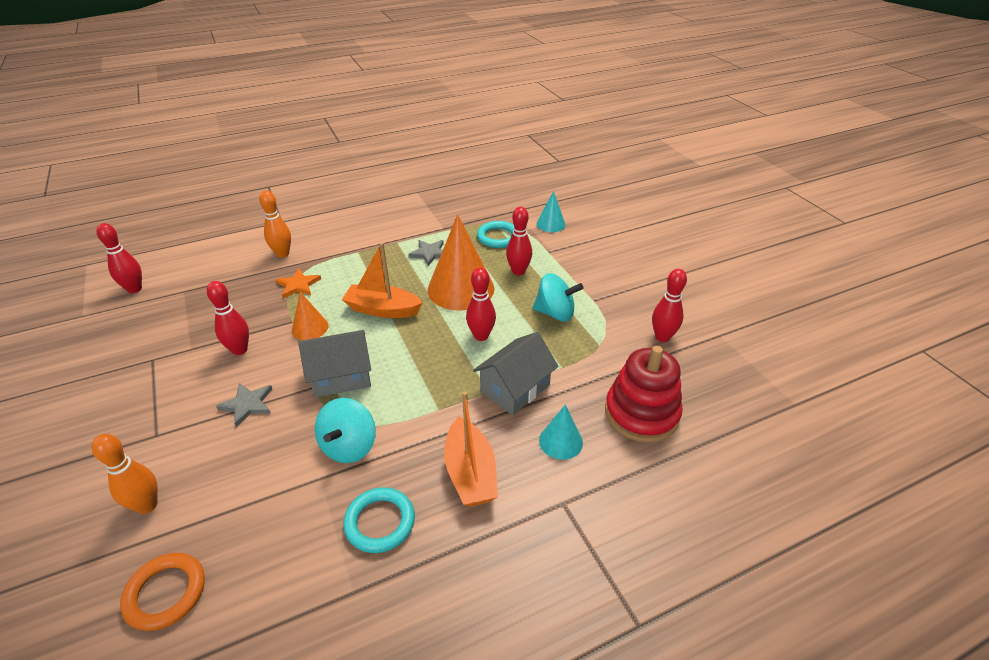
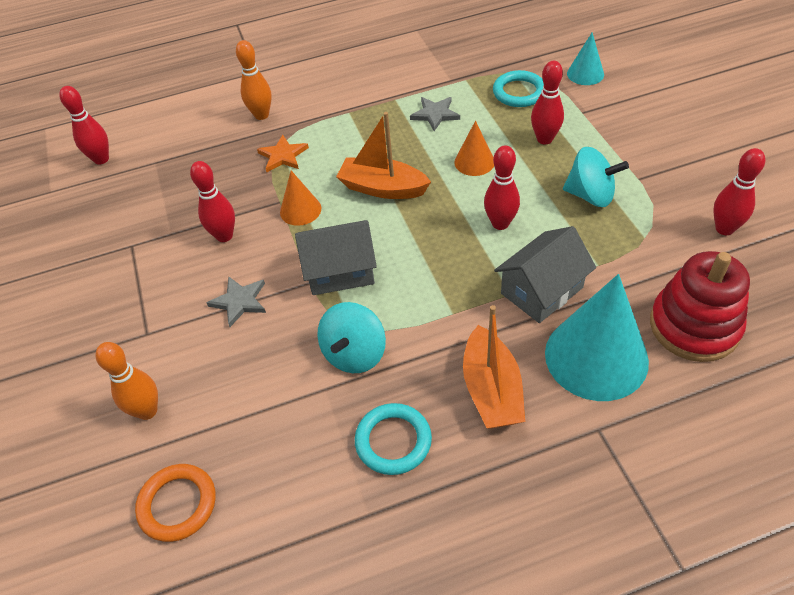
camera: 10 degrees right, 10 degrees up
(461, 289) = (474, 162): orange cone -> orange cone, size x0.50
(561, 441) = (596, 357): turquoise cone -> turquoise cone, size x2.00

